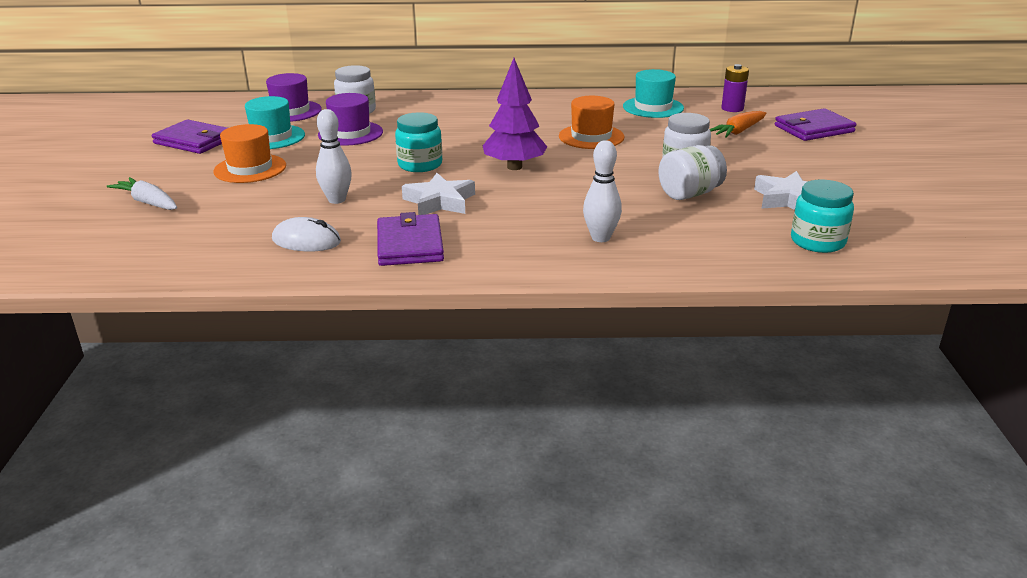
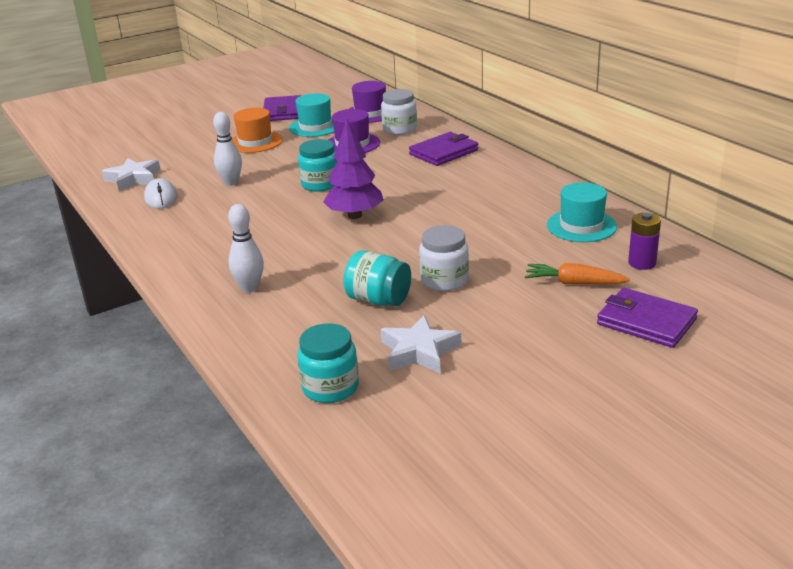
camera: 60 degrees right, 0 degrees up
(148, 202) = (178, 139): white carrot -> none
(410, 244) = (181, 228): purple wallet -> purple wallet (444, 152)
(439, 202) = (260, 213): white star -> white star (133, 179)
(591, 137) = (462, 223): orange hat -> none
(689, 194) = (378, 300): white jar -> turquoise jar

